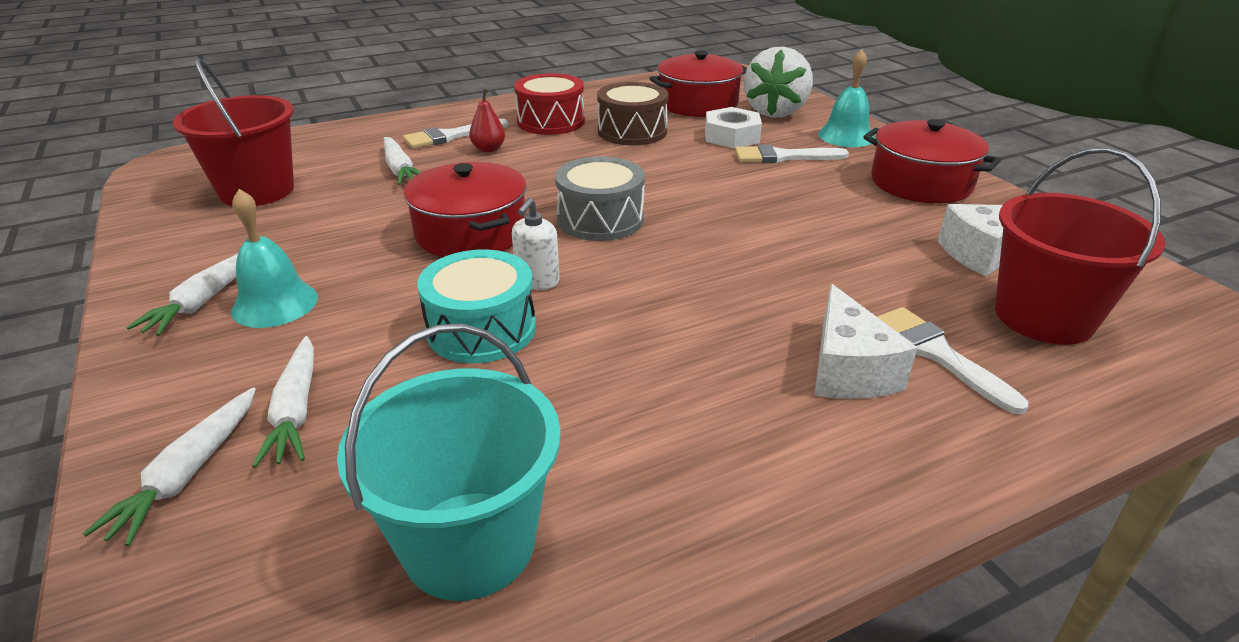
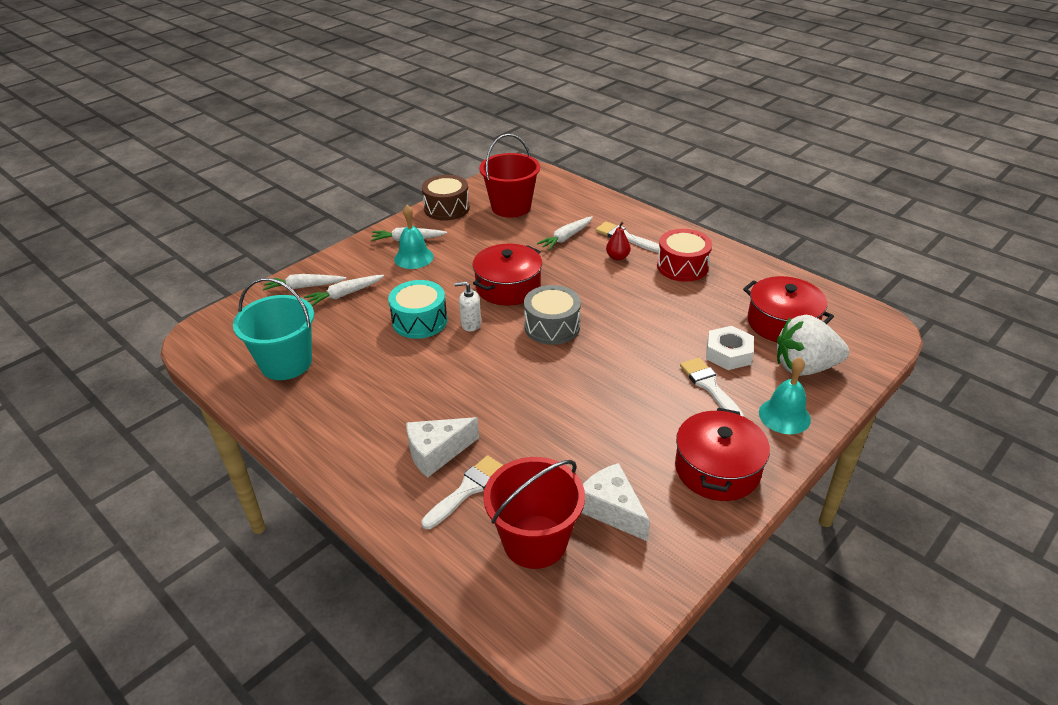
camera: 70 degrees right, 5 degrees up
(632, 131) = (695, 305): brown drum -> brown drum (447, 208)

